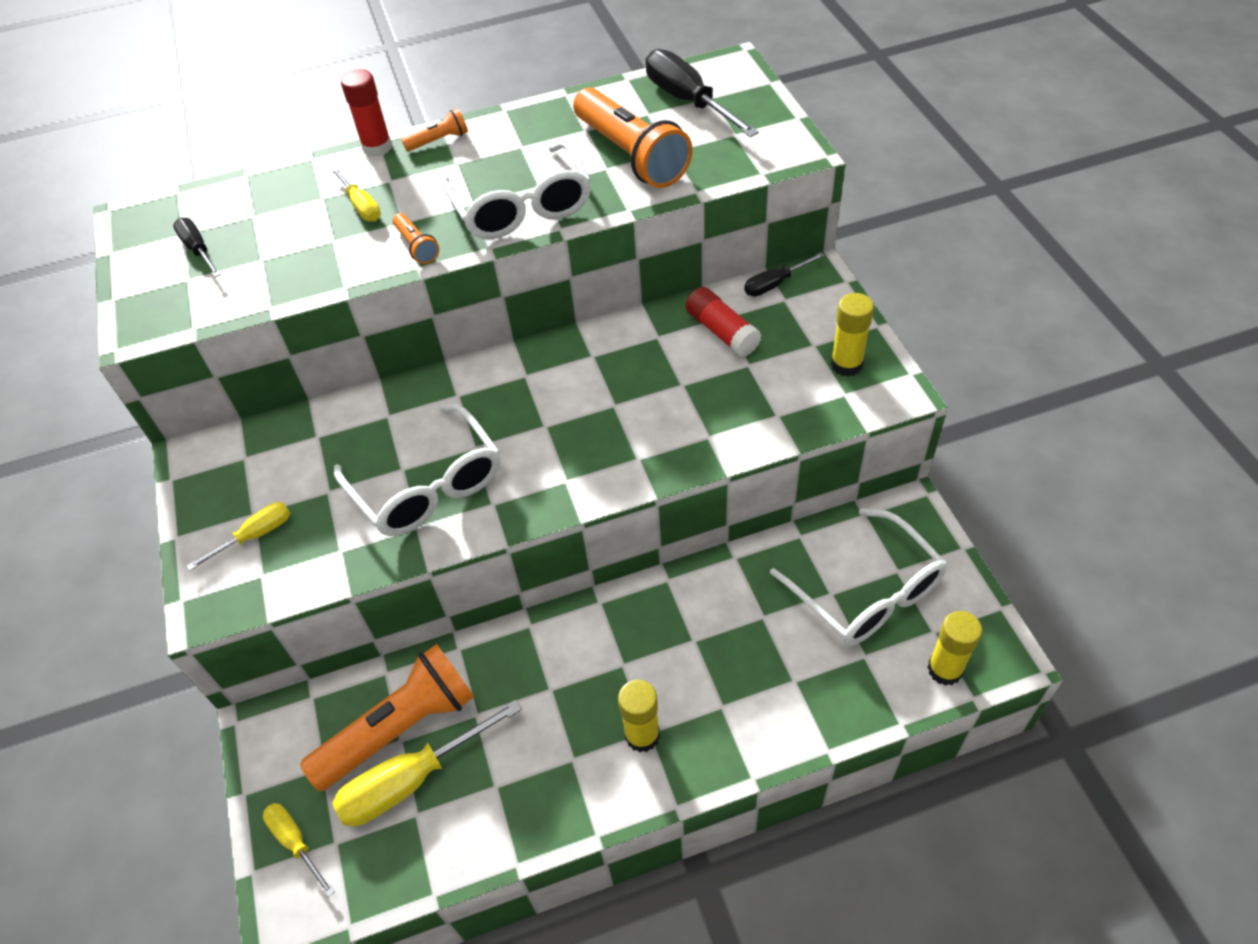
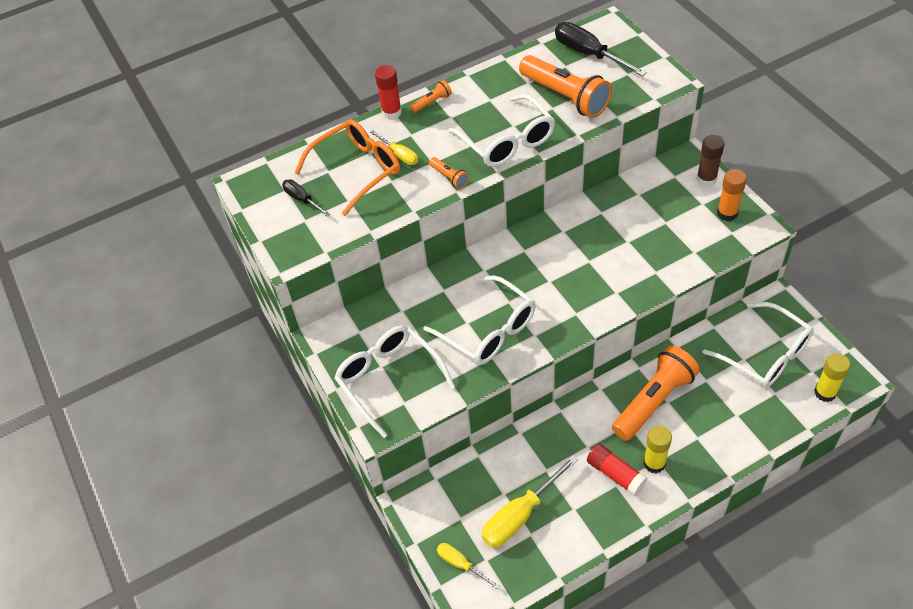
camera: 10 degrees left, 0 degrees up
(255, 535) = (389, 379): yellow screwdriver -> white glasses
(293, 219) = (357, 170): none -> orange glasses
(400, 728) = (500, 486): orange flashlight -> orange flashlight (653, 401)
(722, 332) = (641, 203): red glue stick -> red glue stick (615, 474)
(775, 284) = (665, 167): black screwdriver -> none
(831, 310) = (706, 179): none -> brown glue stick
(846, 364) = (727, 213): yellow glue stick -> orange glue stick

